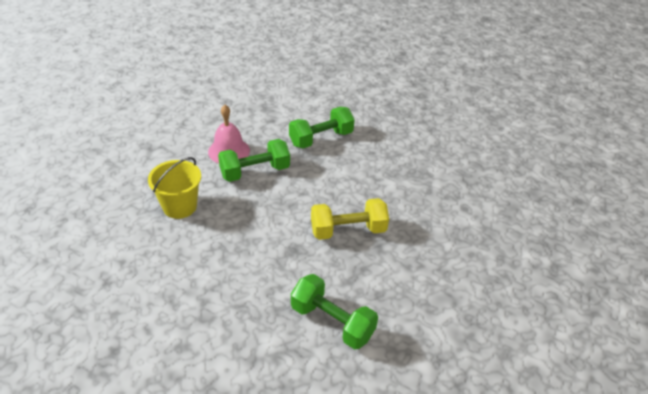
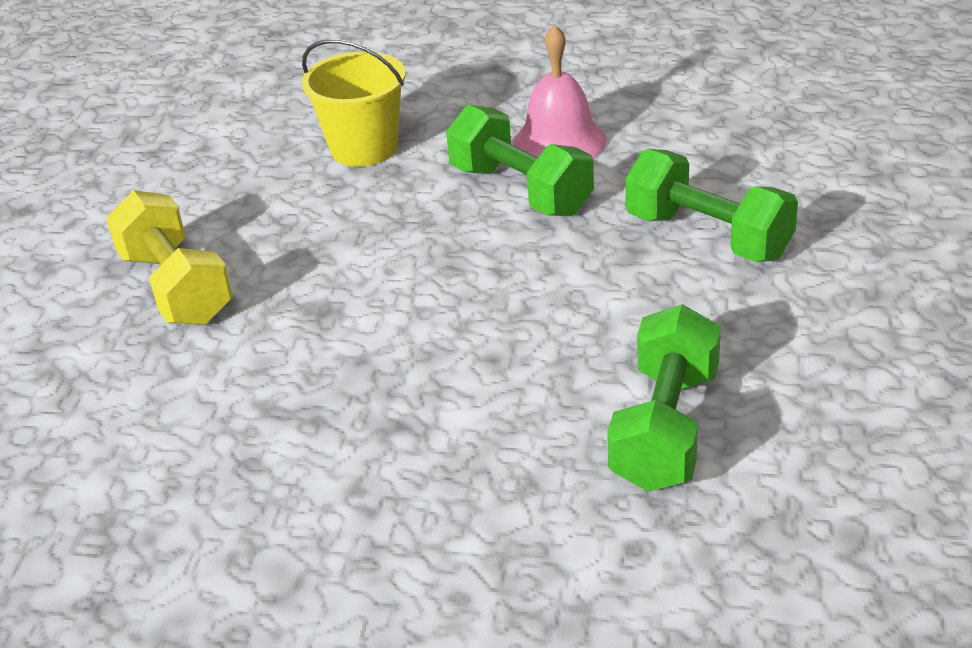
camera: 75 degrees right, 5 degrees down
(332, 322) = (152, 414): green dumbbell -> green dumbbell (665, 429)
(348, 230) = (422, 363): yellow dumbbell -> yellow dumbbell (176, 287)

